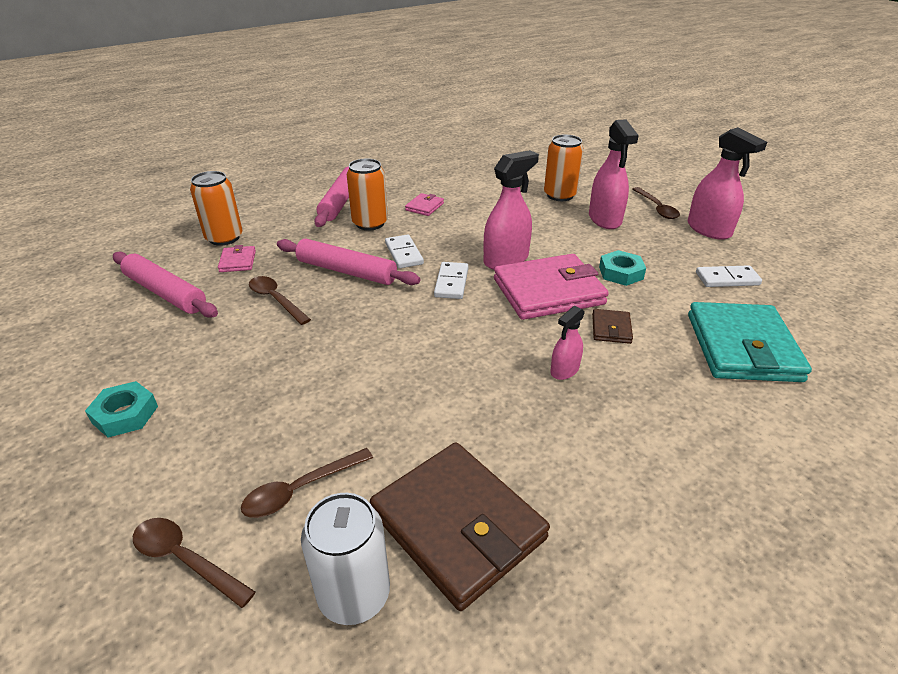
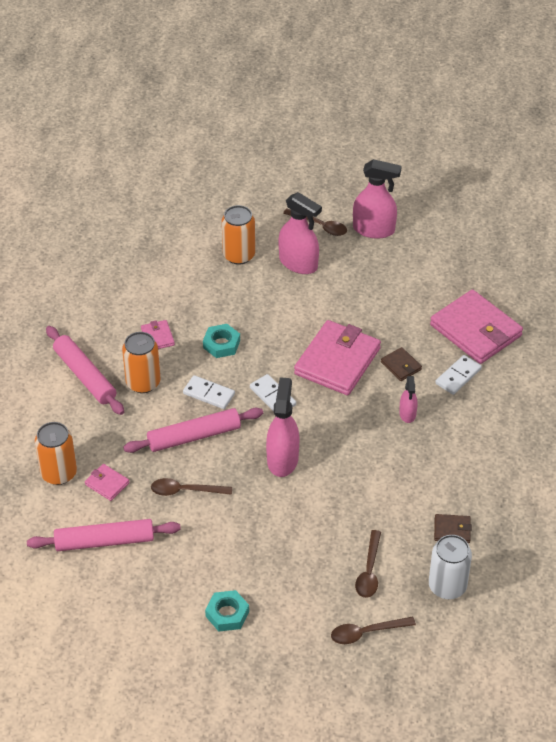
camera: 45 degrees left, 10 degrees up
(457, 526) = (452, 530): brown wallet -> brown wallet, size x0.44
(506, 260) = (281, 351): pink spray bottle -> pink spray bottle (282, 459)
(620, 273) = (361, 313): turquoise nut -> turquoise nut (221, 344)
(727, 279) = (424, 276): white domino -> white domino (458, 376)
(742, 347) = (475, 330): turquoise wallet -> pink wallet

